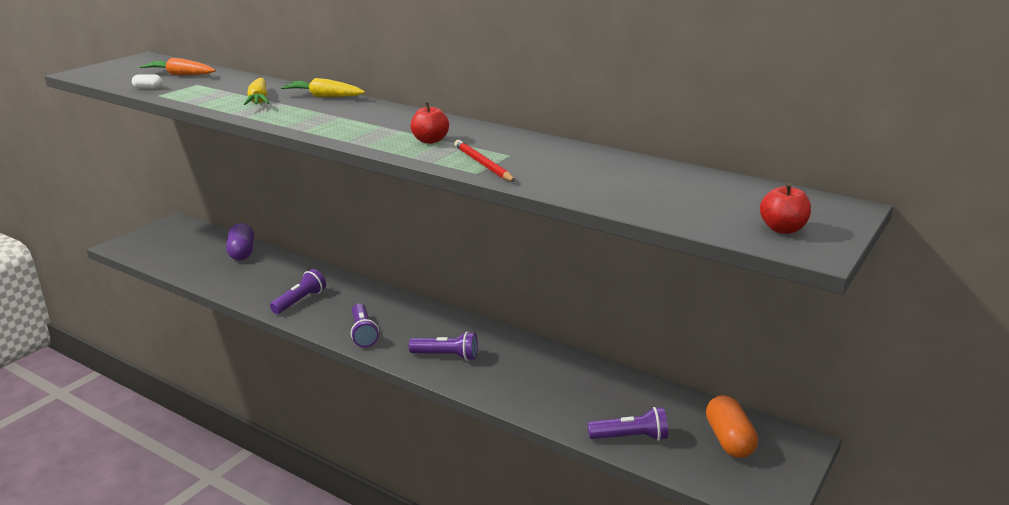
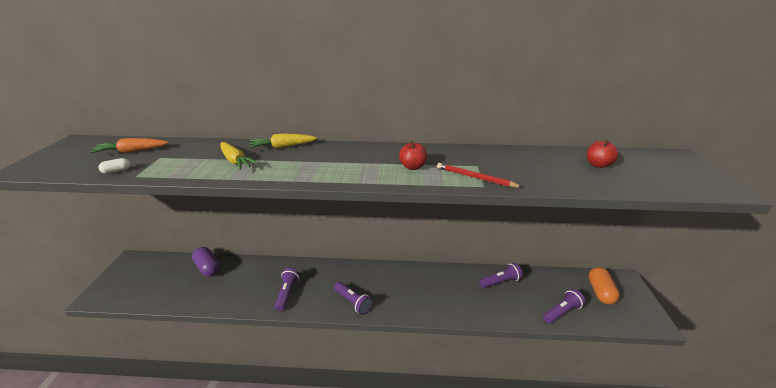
camera: 30 degrees left, 5 degrees up
(446, 356) = (418, 298): purple flashlight -> purple flashlight (500, 282)
(729, 440) = (600, 292): orange capsule -> orange capsule turned 45 degrees clockwise
(782, 229) = (690, 179): red apple -> red apple (598, 165)

